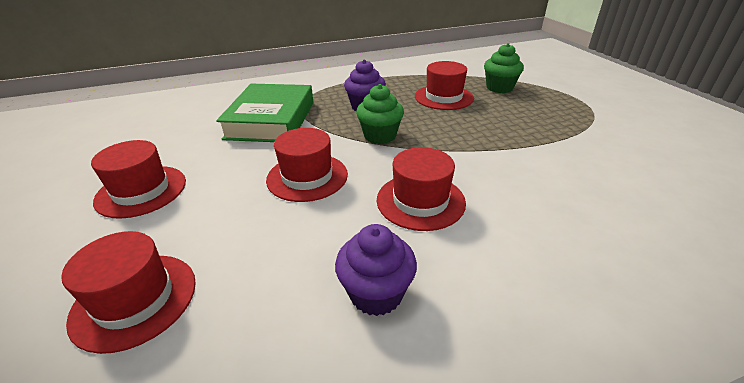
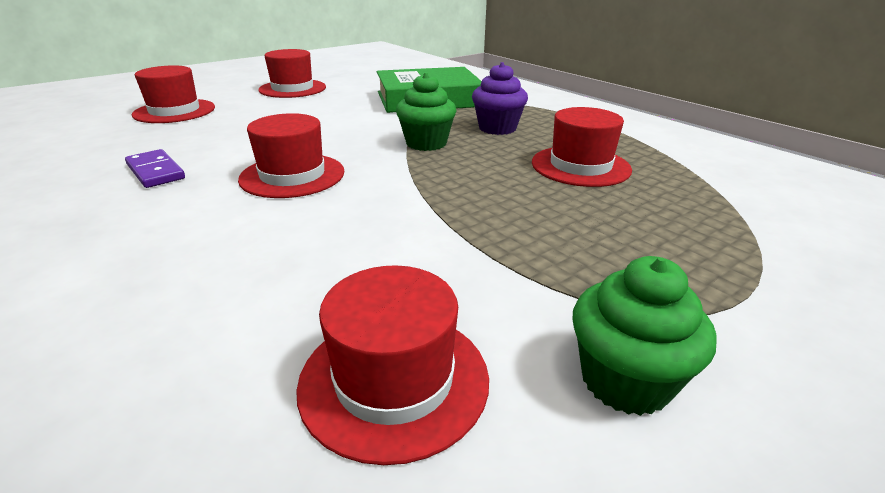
camera: 70 degrees right, 5 degrees down
(307, 177) = (326, 127): red hat -> red hat (394, 380)
(376, 293) = (155, 172): purple cupcake -> purple domino
(499, 88) = (682, 206): green cupcake -> green cupcake (625, 380)

